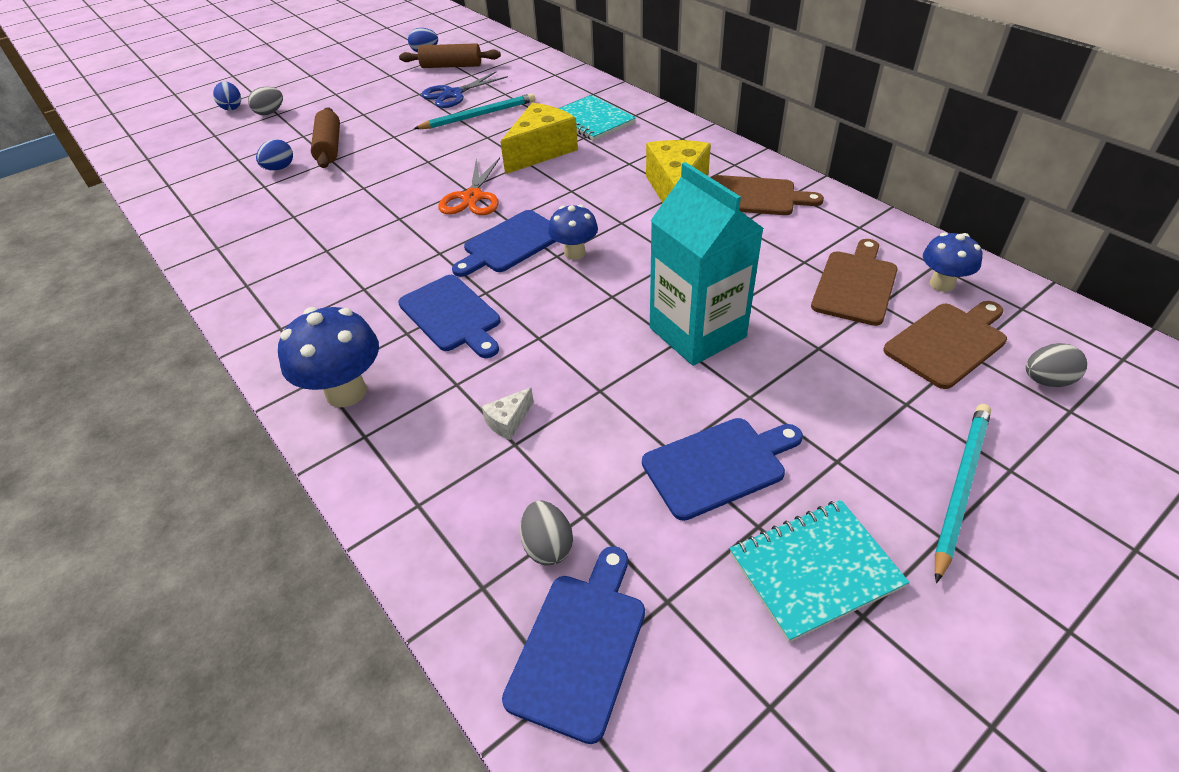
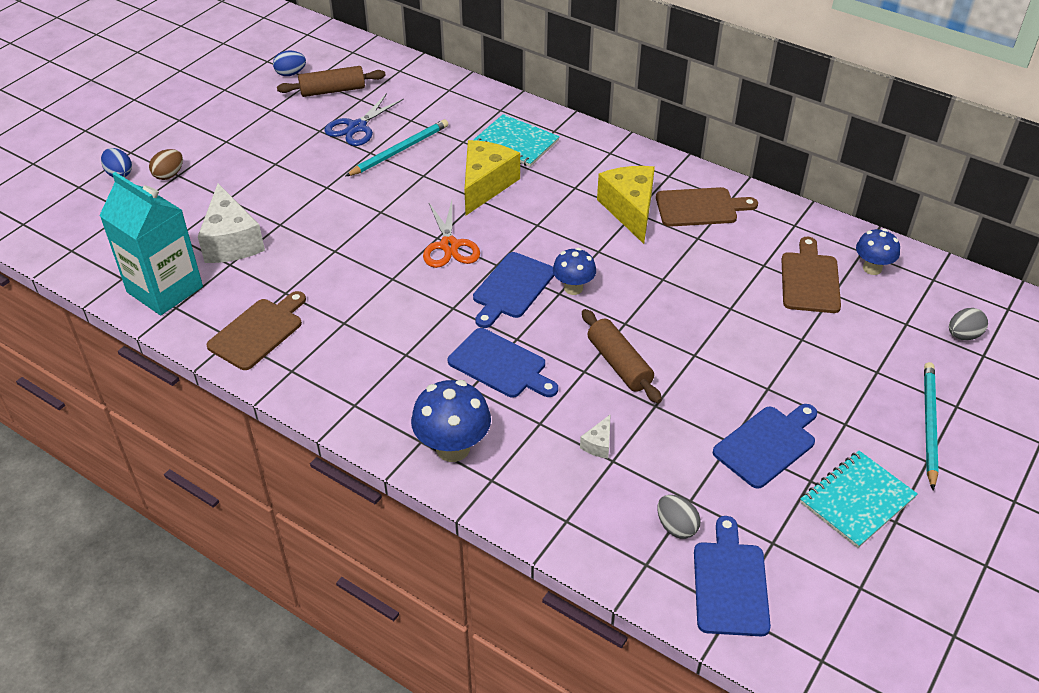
camera: 20 degrees left, 0 degrees up
(270, 113) = (169, 175): grey egg -> brown egg
(279, 168) = (231, 241): blue egg -> white cheese
(329, 147) = (267, 209): brown rolling pin -> brown rolling pin (619, 364)
(697, 332) = (707, 343): turquoise carton -> turquoise carton (165, 289)
(948, 342) = (890, 317): brown cutting board -> brown cutting board (258, 332)

